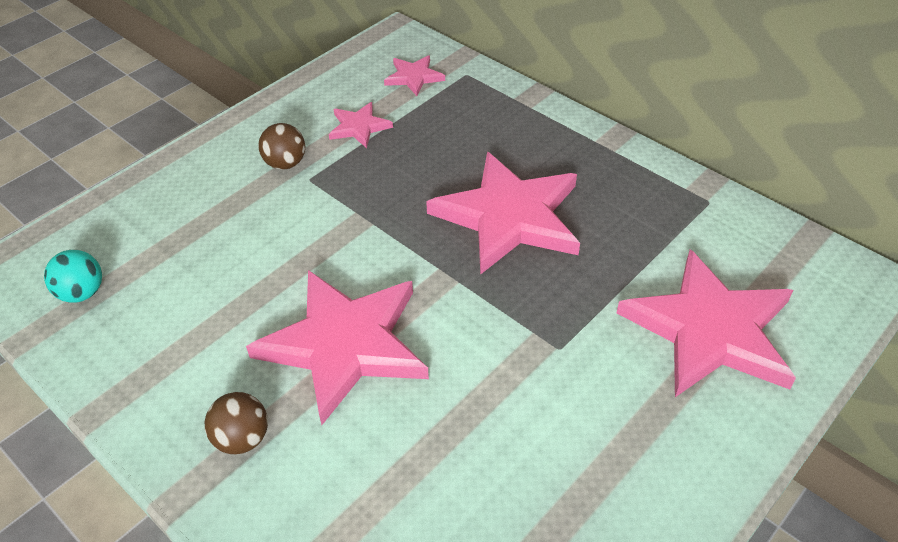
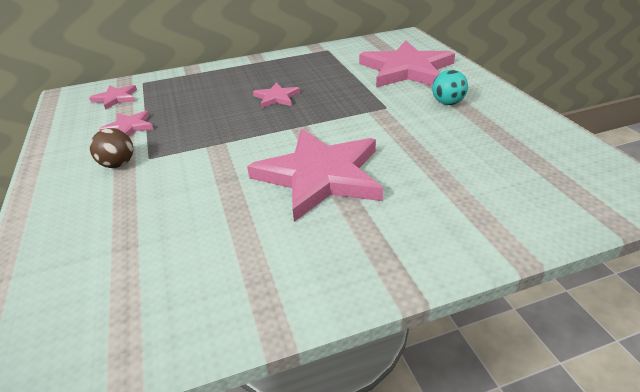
camera: 60 degrees left, 10 degrees down
(82, 293) = (113, 316): turquoise ball -> turquoise ball (447, 103)
(242, 439) = (368, 241): brown ball -> none
(509, 216) = (276, 97): pink star -> pink star, size x0.46

